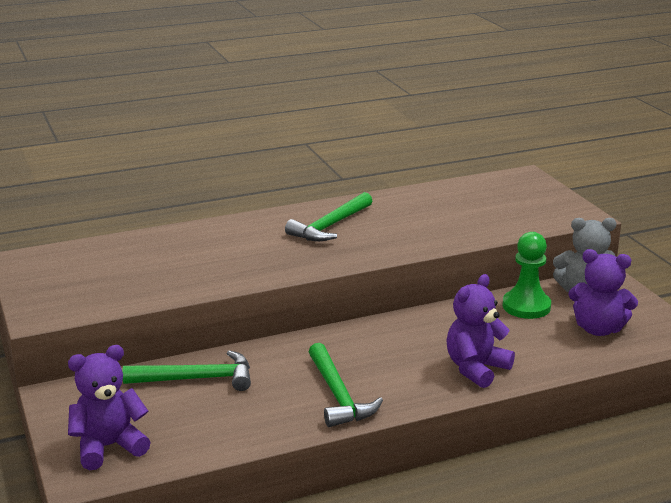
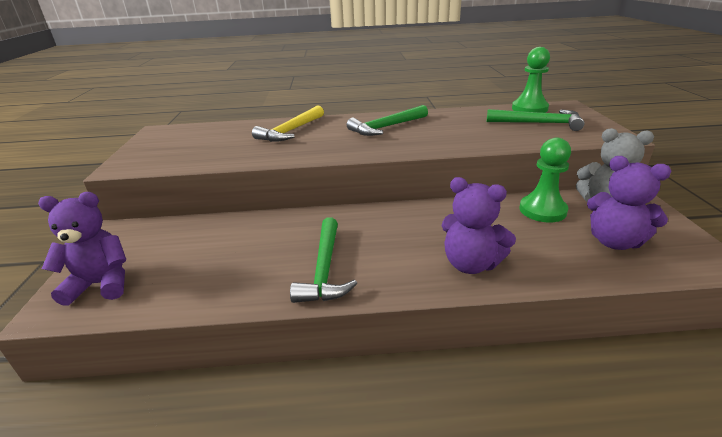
camera: 20 degrees right, 5 degrees up
(197, 379) = (223, 234): green hammer -> green hammer (538, 123)
(213, 243) = (291, 131): none -> yellow hammer
(476, 369) = (471, 264): purple teddy bear -> purple teddy bear turned 120 degrees counterclockwise
(485, 183) = (529, 108): none -> green pawn

